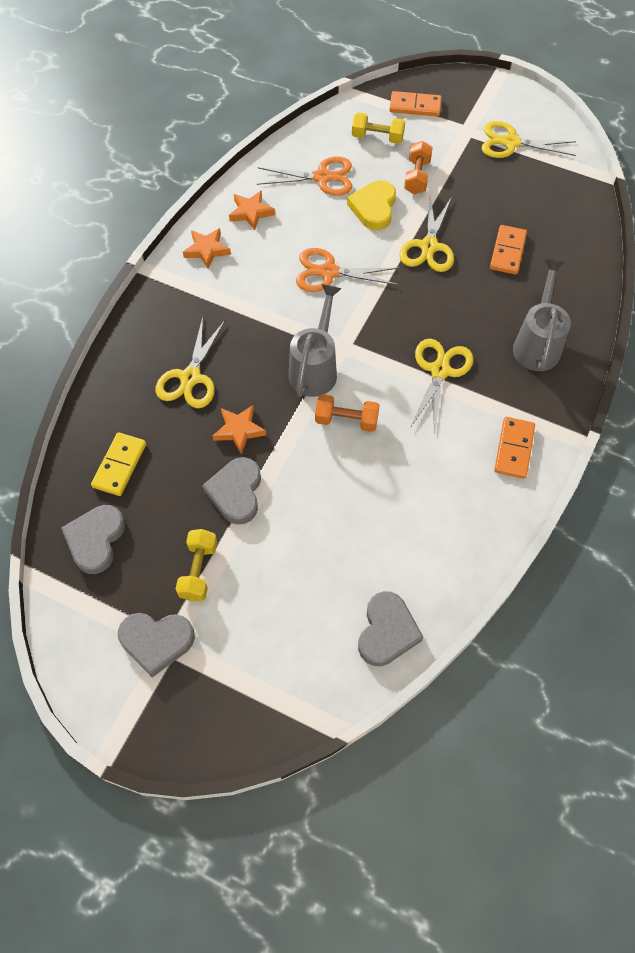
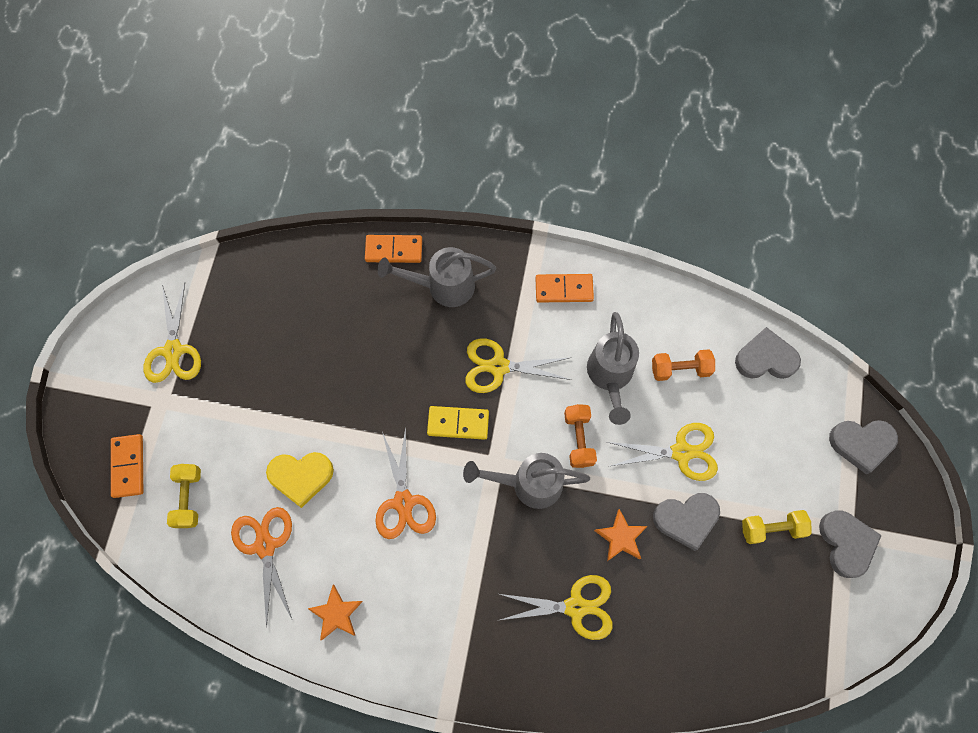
camera: 105 degrees left, 10 degrees up
(95, 540) = (778, 636): grey heart -> grey heart (861, 444)
(119, 465) = (696, 643): yellow domino -> yellow domino (458, 423)
(207, 250) = (404, 647): orange star -> none
(405, 466) = (610, 376): none -> grey watering can
(417, 177) = (245, 440): orange dumbbell -> orange dumbbell (680, 369)
(429, 247) = (344, 407): yellow scissors -> yellow scissors (681, 452)
(507, 251) = (334, 330): orange domino -> orange domino (394, 250)

